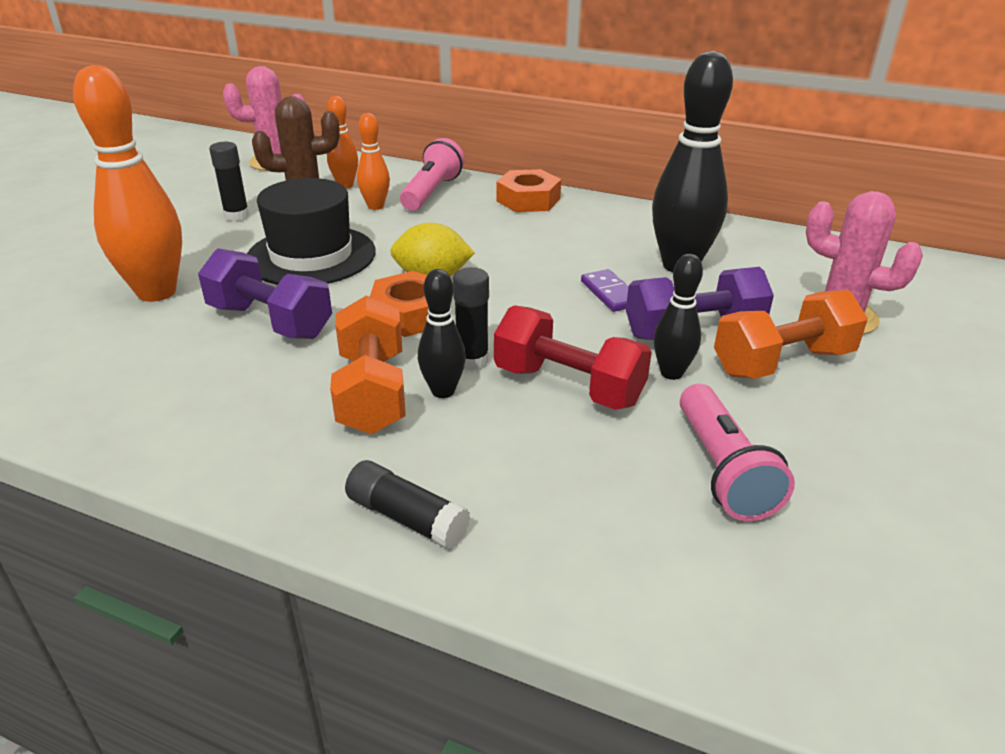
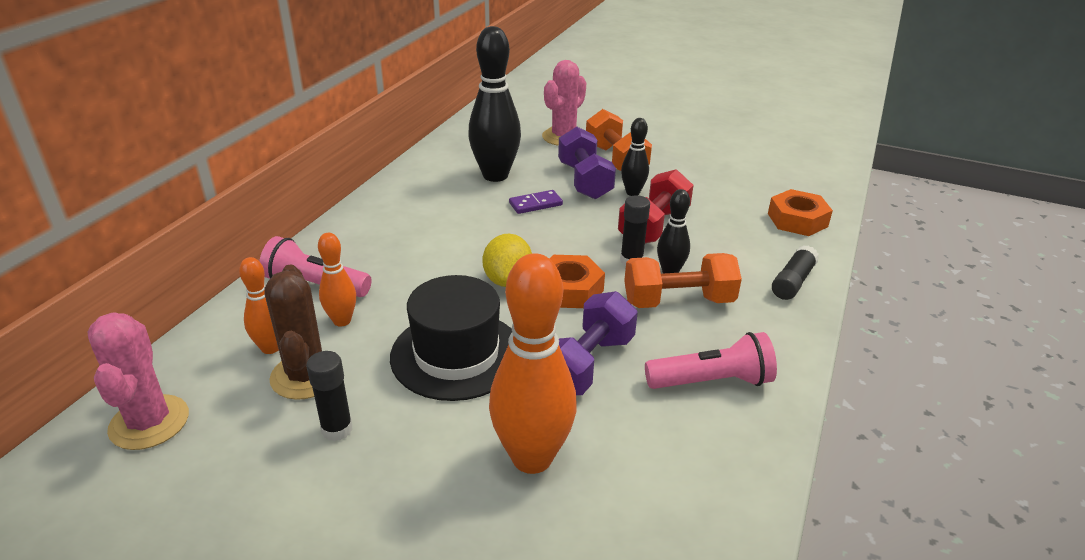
camera: 90 degrees left, 0 degrees up
(528, 200) = (355, 230): orange nut -> orange nut (797, 220)
(723, 469) = (717, 188): pink flashlight -> pink flashlight (711, 381)

